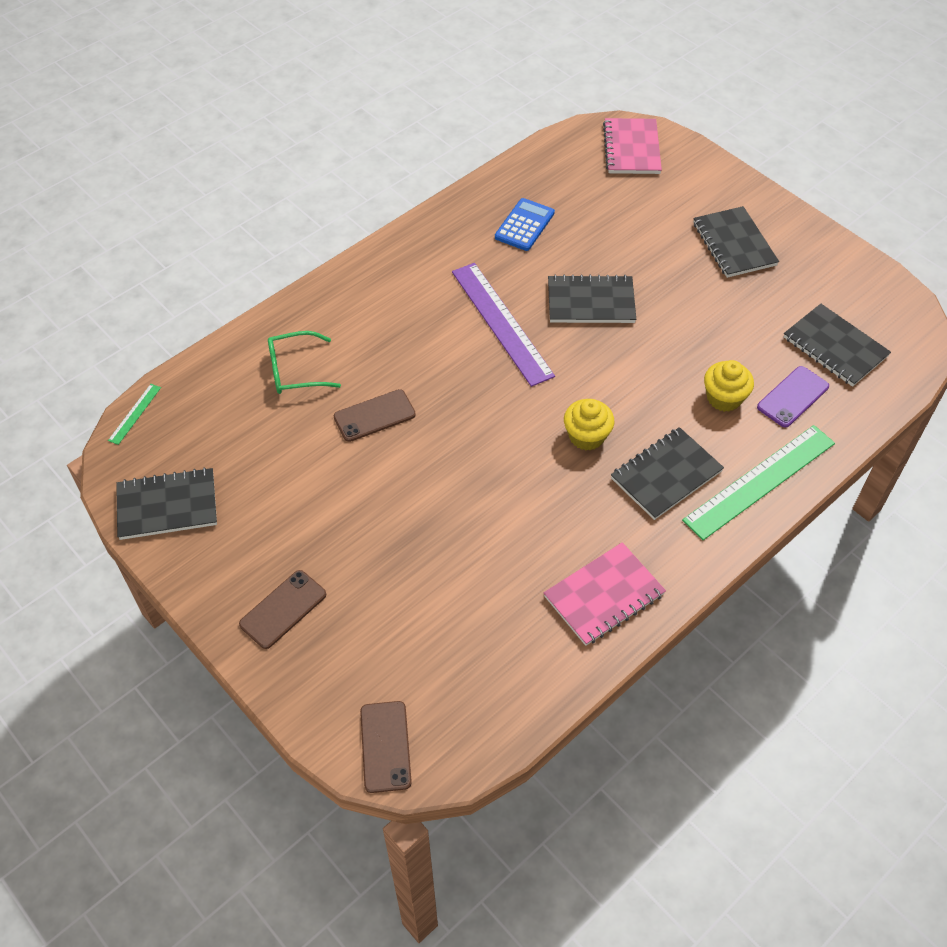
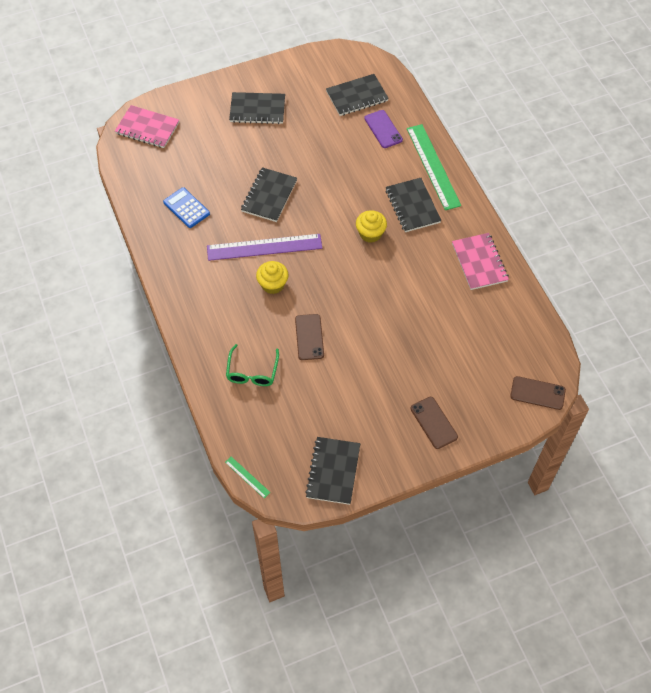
camera: 70 degrees left, 5 degrees up
(724, 398) = (370, 160): yellow cupcake -> yellow cupcake (273, 284)

